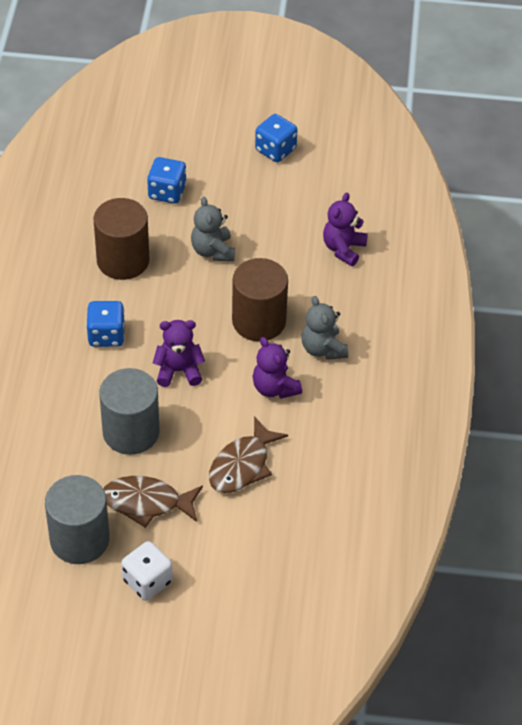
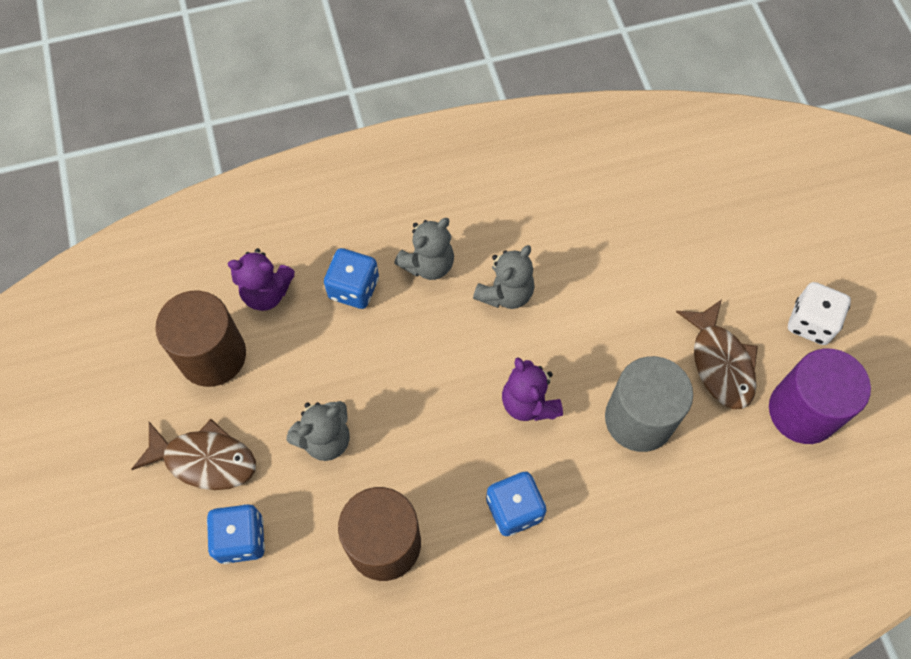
camera: 110 degrees left, 15 degrees up
(79, 539) = (802, 411): grey cylinder -> purple cylinder
(242, 465) = (623, 287): brown fish -> brown fish (204, 460)
(259, 321) = (416, 344): brown cylinder -> brown cylinder (212, 355)
(274, 388) = (505, 293): purple teddy bear -> grey teddy bear
(275, 150) = (117, 430): blue dice -> blue dice (354, 288)

